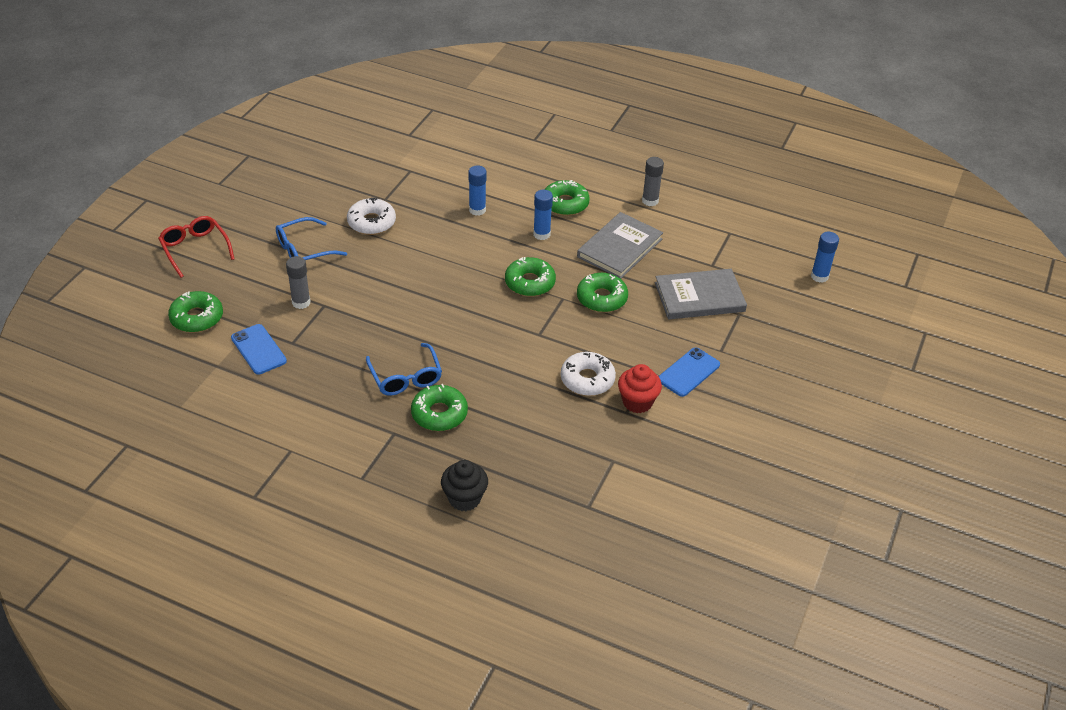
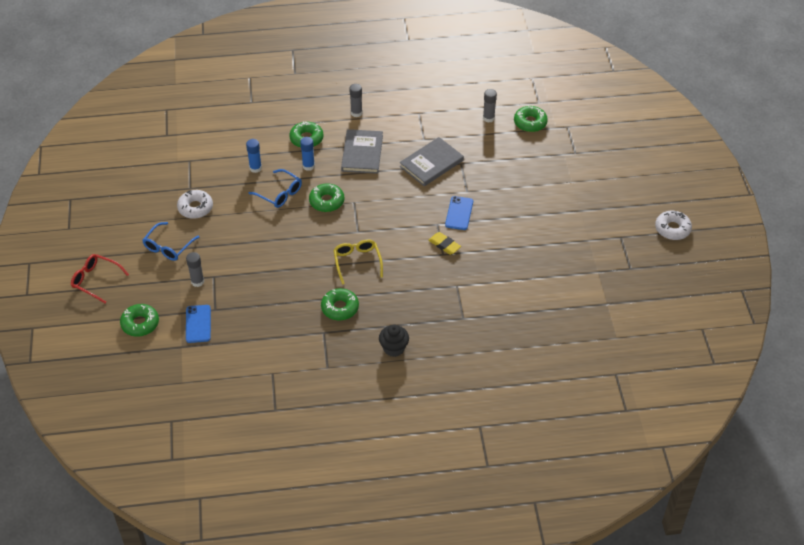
camera: 30 degrees left, 5 degrees up
(258, 349) = (198, 324): blue phone -> blue phone turned 60 degrees clockwise
(405, 377) = (302, 296): blue glasses -> blue glasses (279, 193)
(507, 370) = (357, 262): none -> yellow glasses
(587, 379) = (407, 245): white donut -> white donut (672, 229)
(601, 298) = (376, 191): green donut -> green donut (530, 123)
(637, 402) = (444, 245): red cupcake -> yellow eraser
(819, 276) = (488, 118): blue glue stick -> grey glue stick

